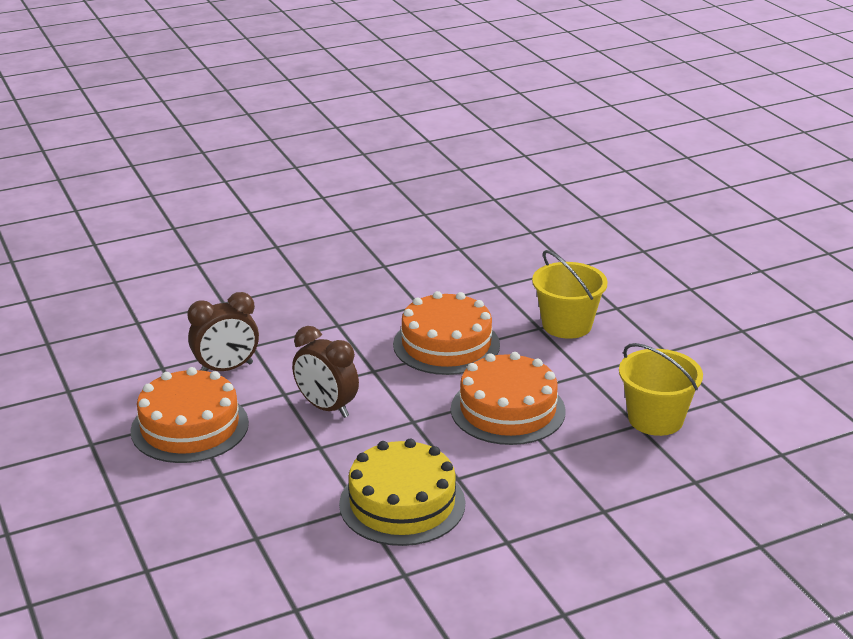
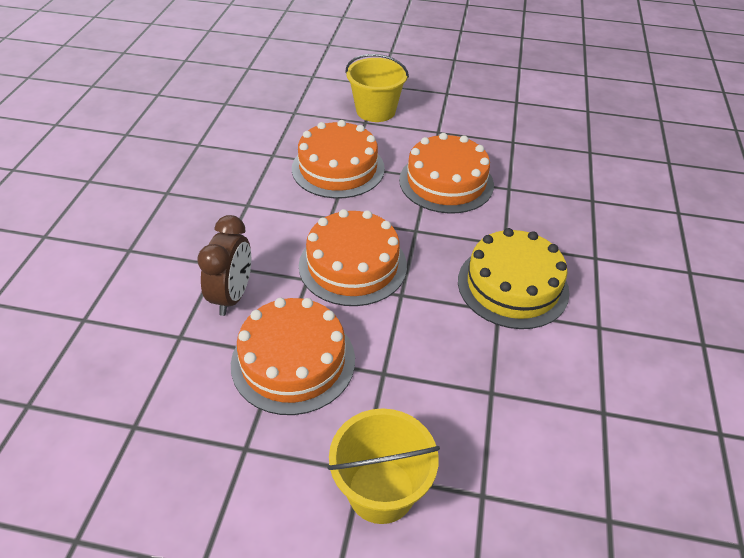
camera: 55 degrees left, 15 degrees up
(326, 408) = (352, 265): brown clock -> orange cake
(655, 419) = (514, 132): yellow bucket -> yellow bucket (381, 490)

